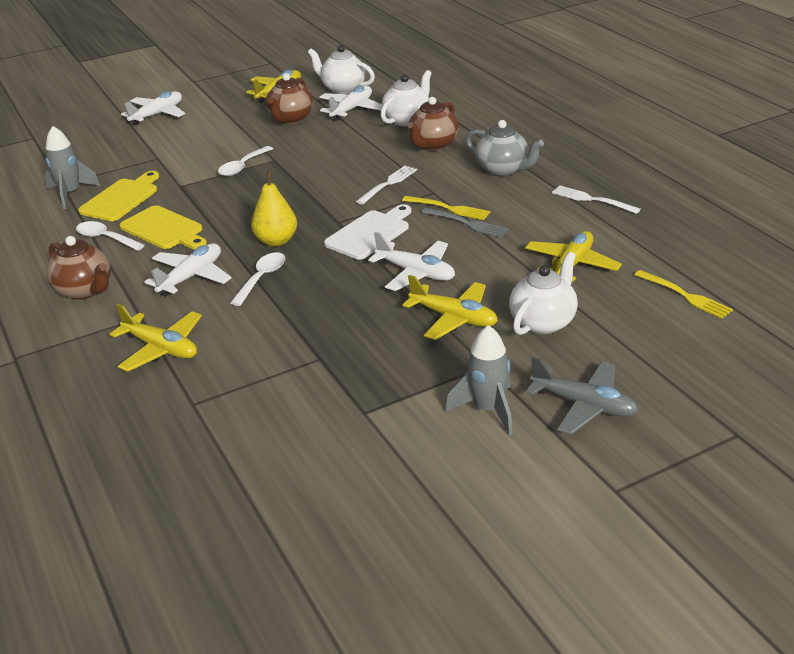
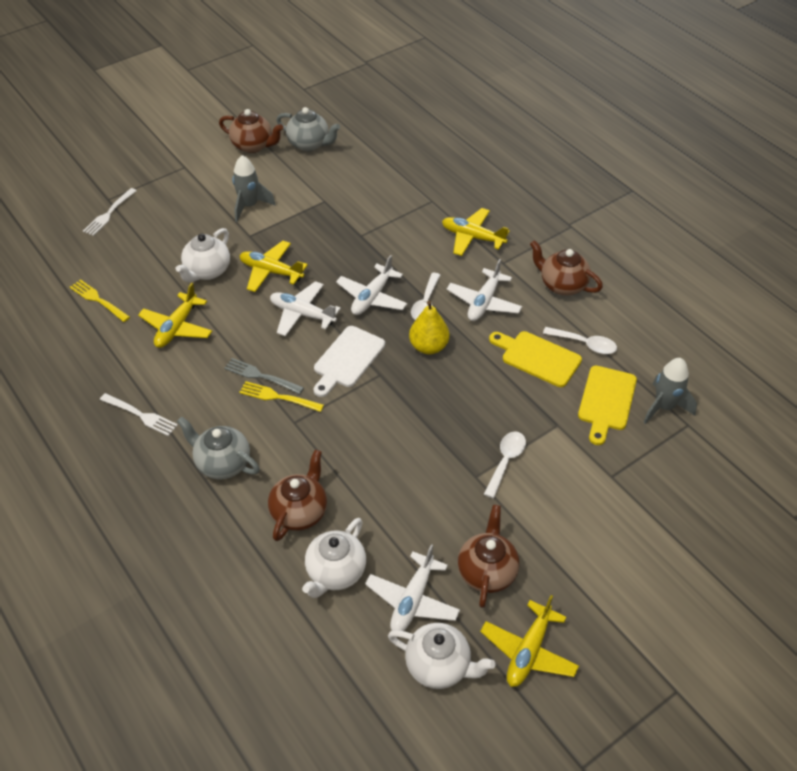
camera: 170 degrees right, 15 degrees up
(157, 115) = (671, 580): white plane -> white plane (372, 297)
(373, 527) = (309, 144): none -> grey teapot
(388, 184) = (341, 434): white fork -> white fork (109, 213)
(485, 530) = (253, 146): none -> brown teapot
(584, 405) = (191, 212): grey plane -> none

